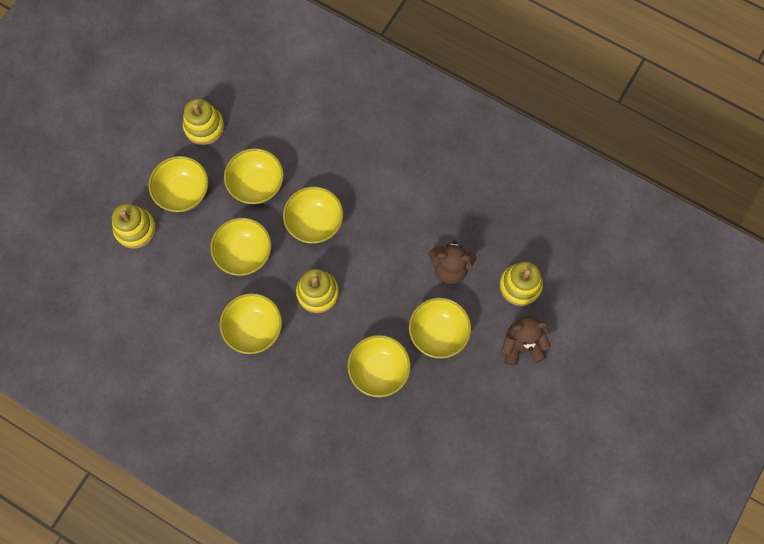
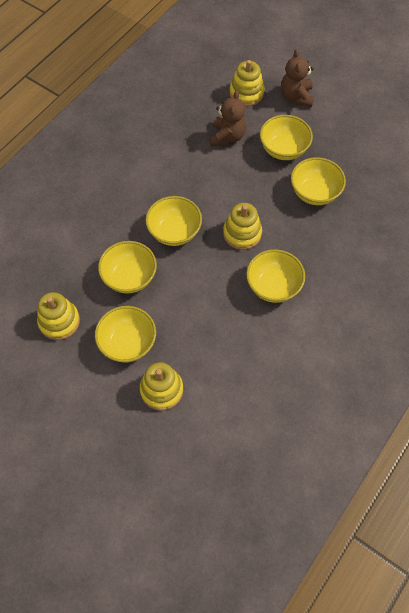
camera: 85 degrees left, 10 degrees down
(244, 254) = (198, 291): yellow bowl -> none

